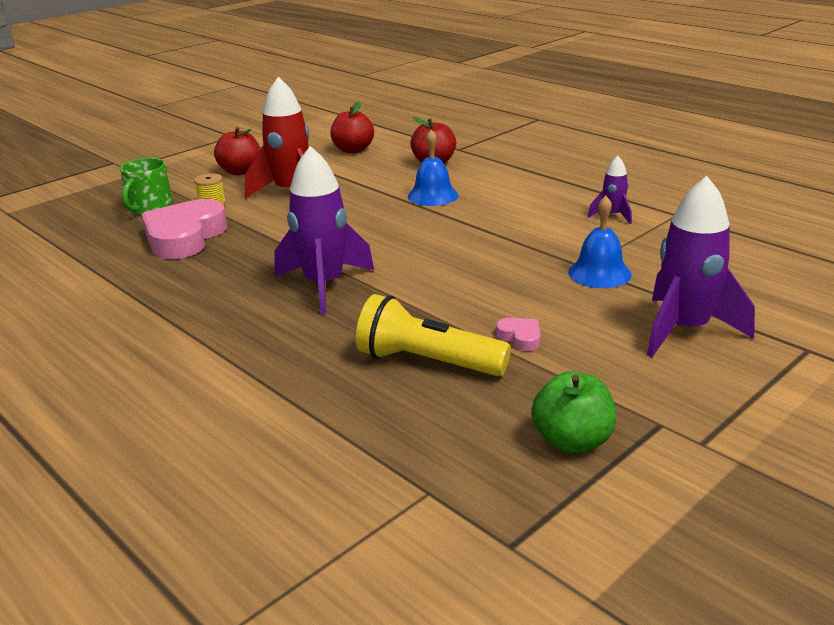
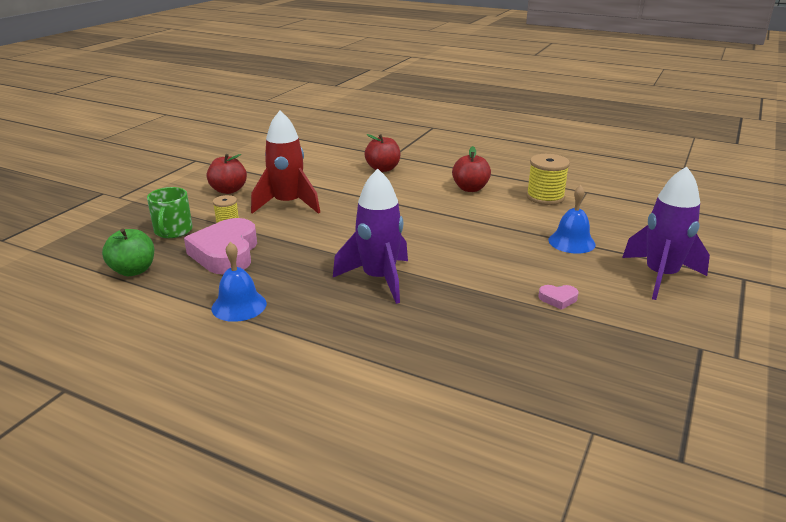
camera: 20 degrees left, 0 degrees up
(353, 150) = (310, 163): red apple -> red apple (470, 188)
(427, 362) = (508, 329): yellow flashlight -> none
(433, 195) = (403, 195): blue bell -> blue bell (239, 306)
(520, 337) = (558, 299): pink heart -> pink heart turned 150 degrees clockwise
(572, 441) = (656, 372): green apple -> green apple (133, 270)
(612, 215) = (545, 197): purple rocket -> yellow spool

